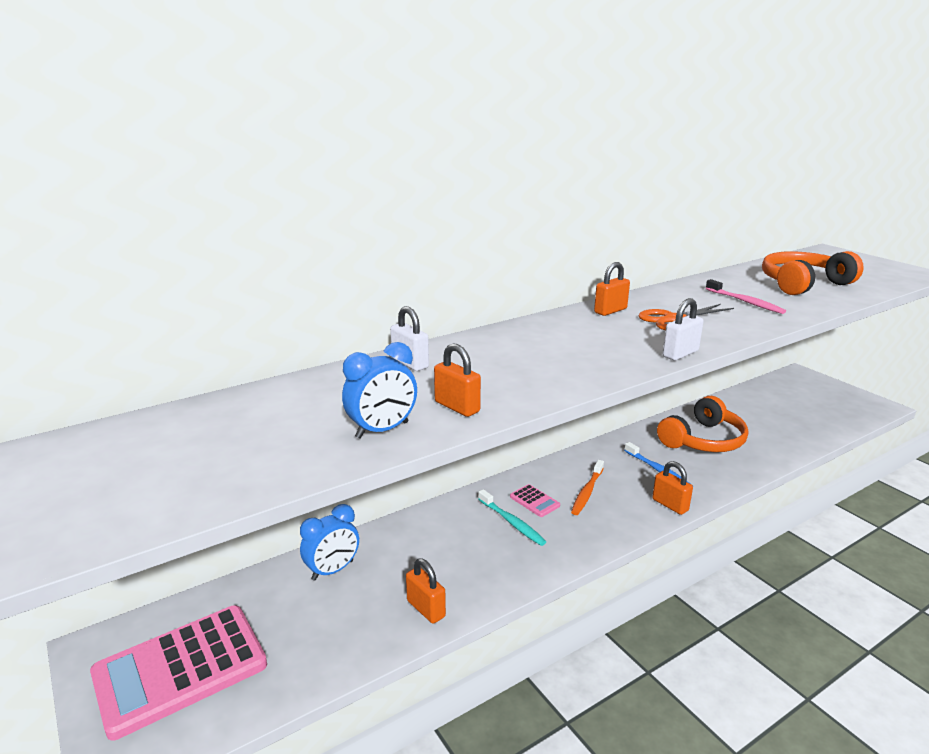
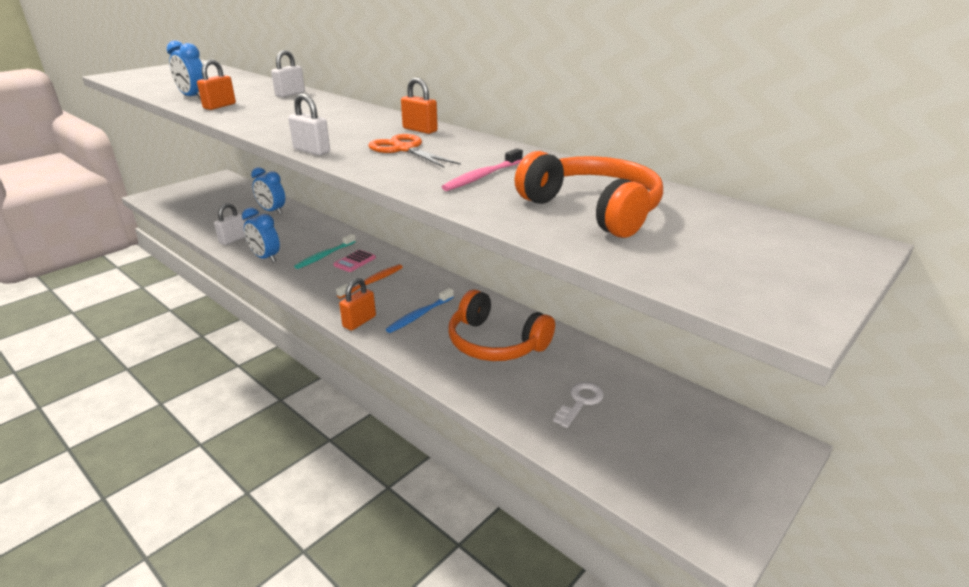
camera: 75 degrees right, 5 degrees up
(180, 670) = (201, 194): pink calculator -> none
(426, 609) = (233, 239): orange padlock -> white padlock
(502, 573) = (265, 258): none -> blue clock
(587, 492) = (372, 282): orange toothbrush -> orange toothbrush turned 120 degrees clockwise
(775, 420) = (580, 402): none -> white key

